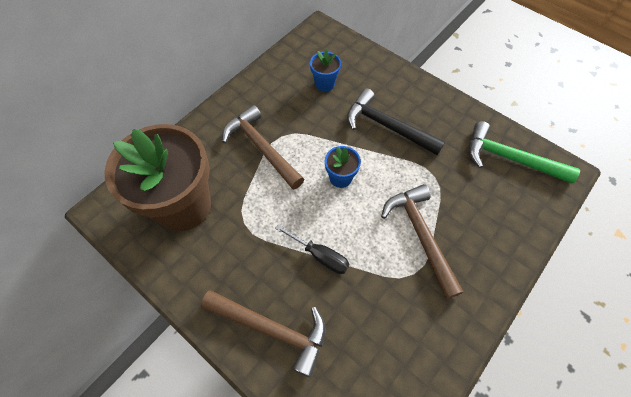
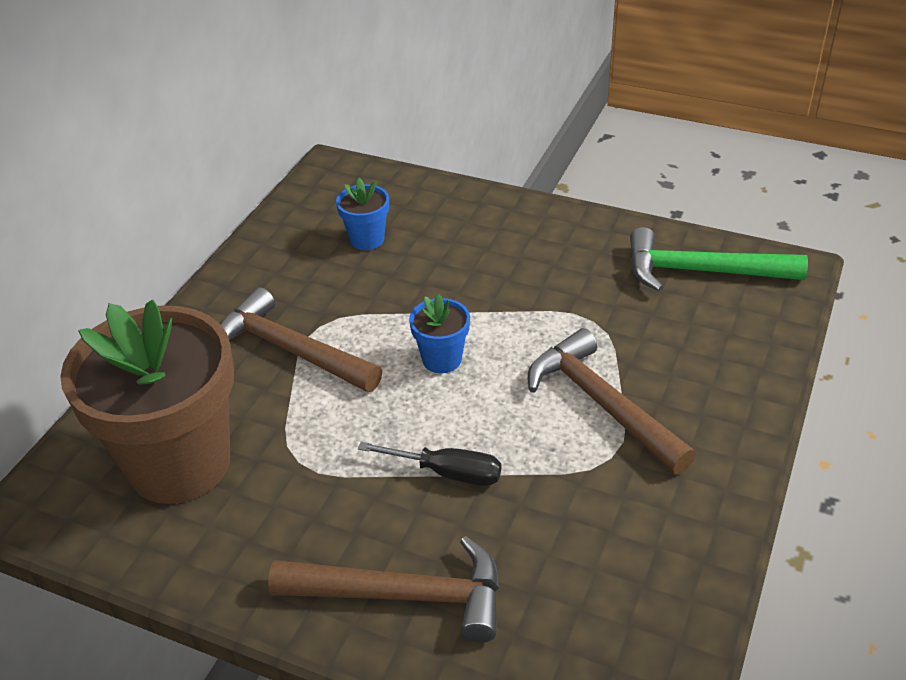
camera: 15 degrees left, 20 degrees down
(387, 127) = (493, 274): black hammer -> none

